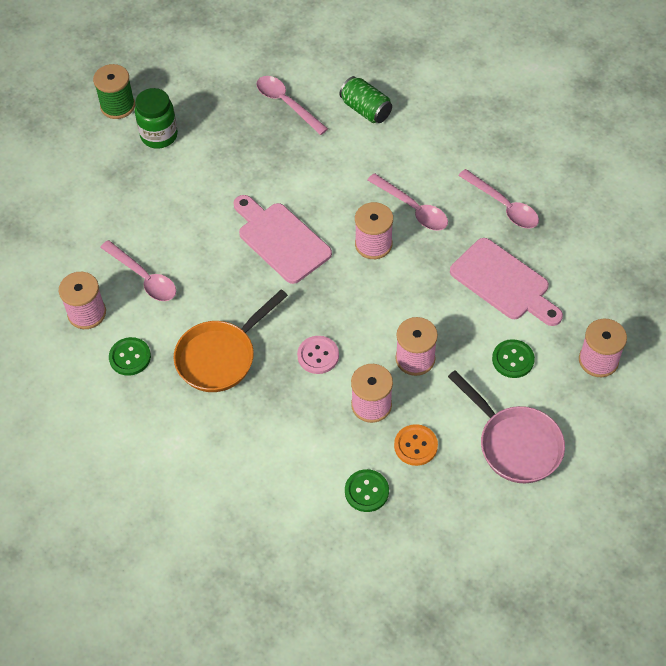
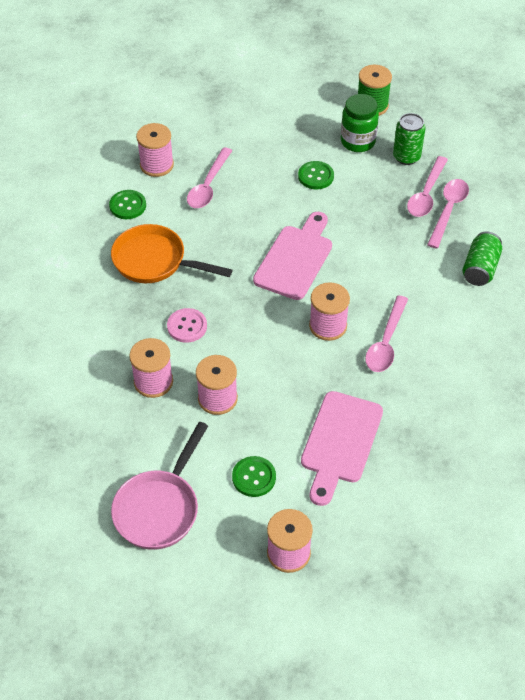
camera: 65 degrees right, 5 degrees down
(202, 107) = (406, 157): none -> green can
(366, 491) = (64, 407): green button -> green button (316, 176)
(415, 446) = (125, 429): orange button -> none
(503, 206) = (433, 414): pink spoon -> pink spoon (426, 194)

